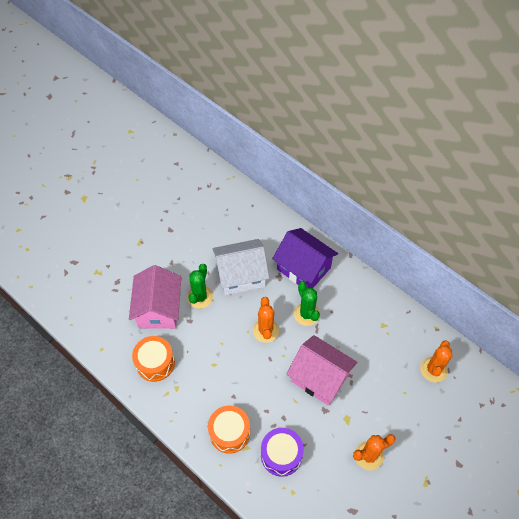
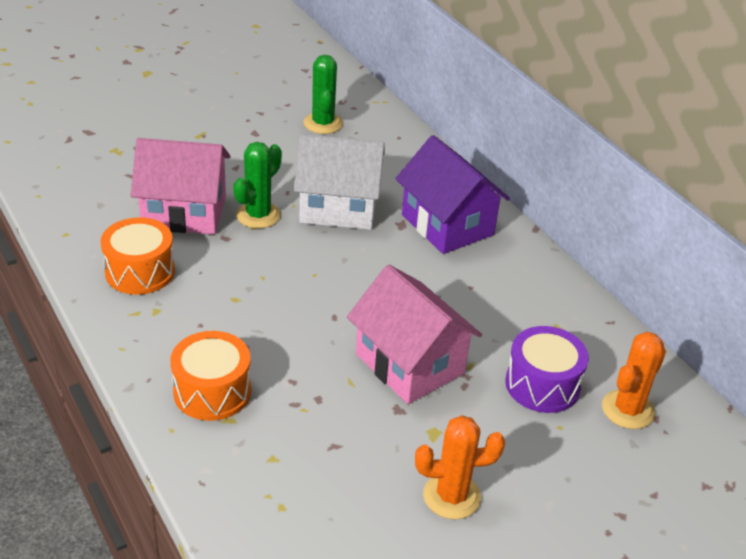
camera: 15 degrees right, 20 degrees down
(159, 309) = (184, 212): pink house -> pink house turned 75 degrees clockwise
(265, 330) = (345, 281): orange cactus -> none
(281, 455) = (288, 447): purple drum -> purple drum (542, 385)
(306, 314) = (426, 279): green cactus -> green cactus (323, 123)

